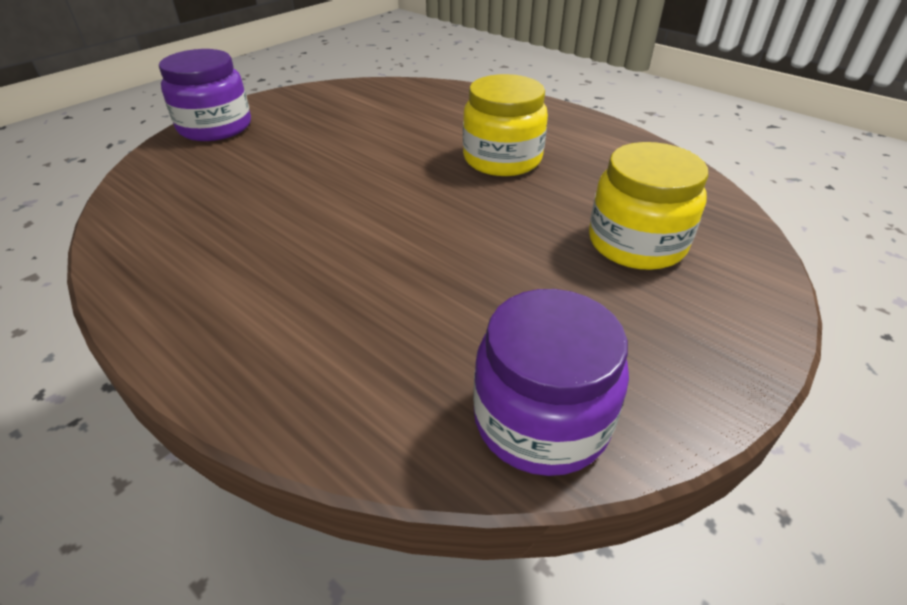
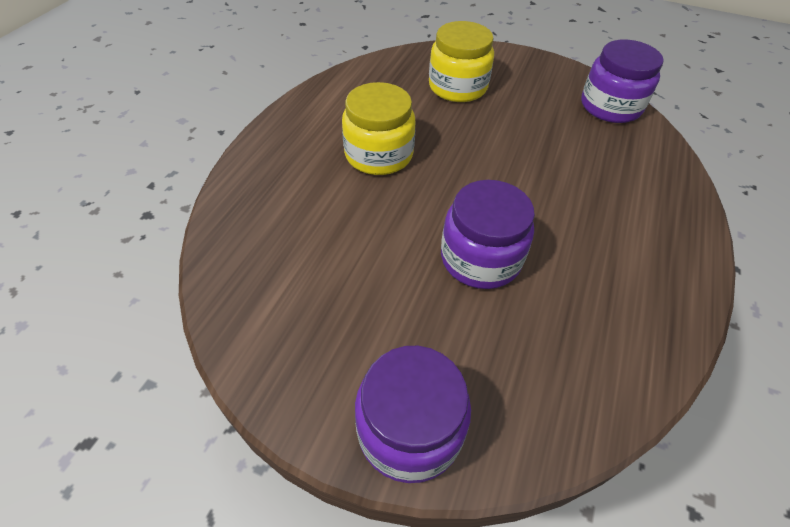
camera: 110 degrees left, 10 degrees up
(318, 184) = (480, 258): none -> purple jar

